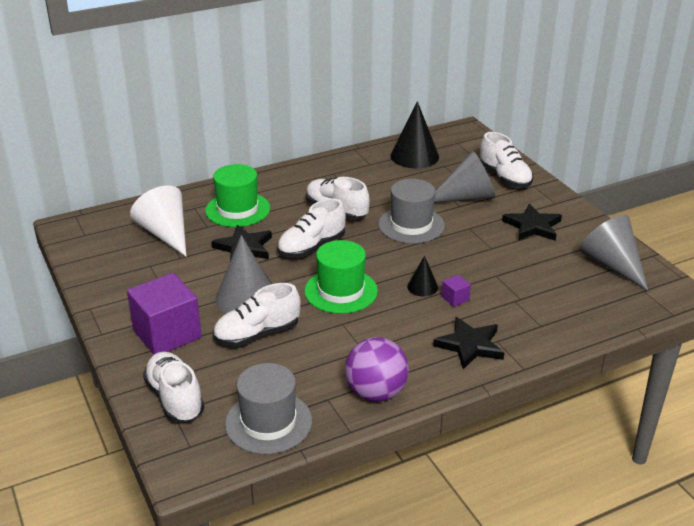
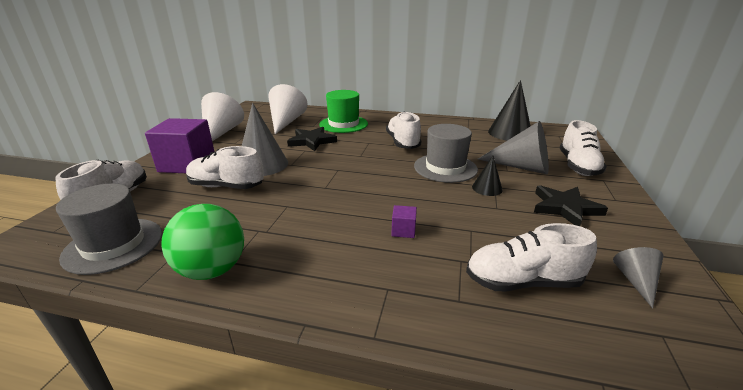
camera: 40 degrees right, 5 degrees down
(116, 281) = (221, 132): none -> white cone
(311, 247) = (351, 155): white shoe -> white shoe (522, 282)
(341, 291) = (324, 186): green hat -> none
(376, 392) = (212, 270): purple ball -> green ball
(422, 287) = (389, 209): black cone -> black cone (487, 188)
(470, 345) = (354, 277): black star -> none
(611, 264) = (635, 281): grey cone -> grey cone, size x0.52

